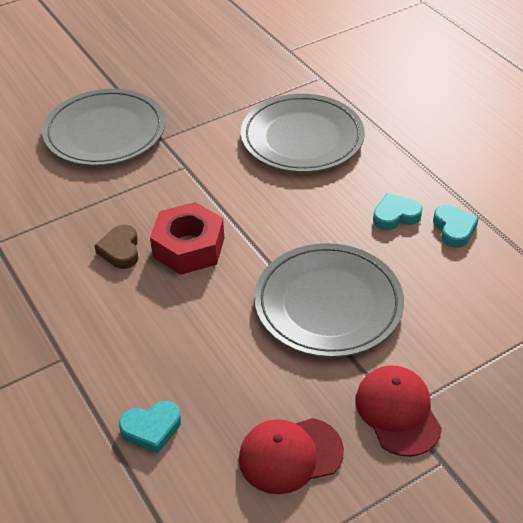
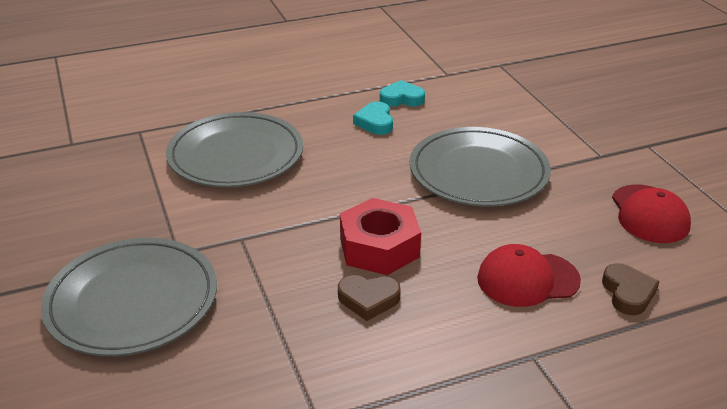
camera: 80 degrees left, 10 degrees down
(151, 429) = (628, 293): turquoise heart -> brown heart
(398, 412) = (601, 156): red cap -> red cap (527, 279)

